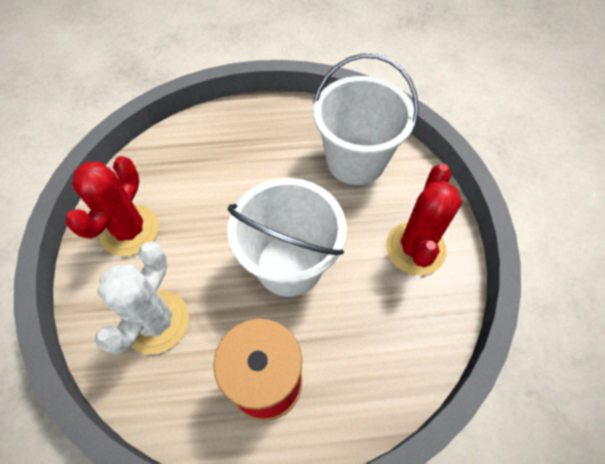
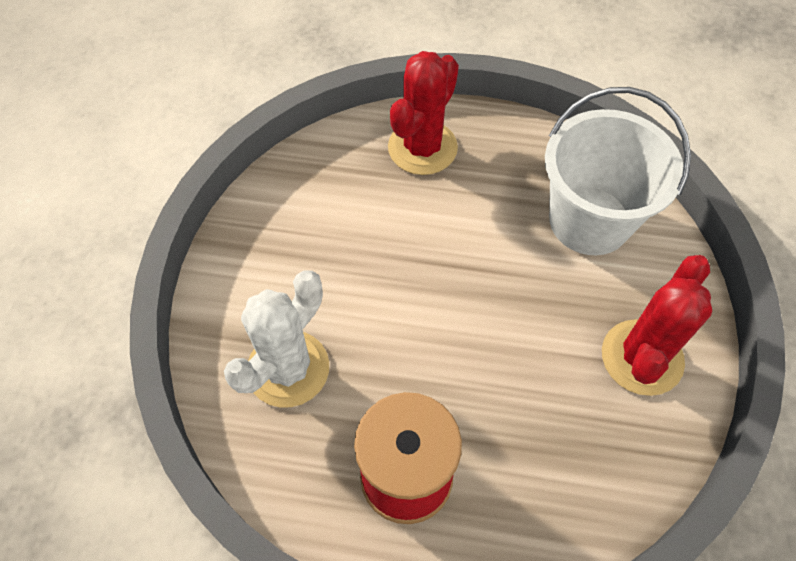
camera: 15 degrees right, 0 degrees up
(130, 230) = (276, 247): red cactus -> red cactus (422, 148)
(289, 265) = (468, 338): white bucket -> none

